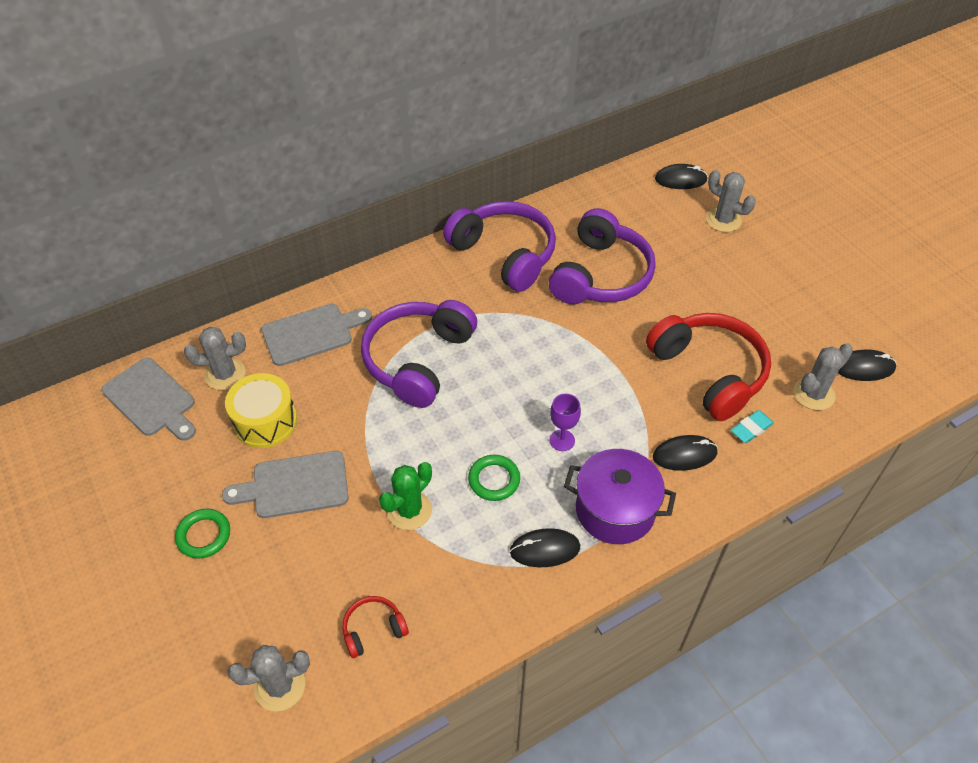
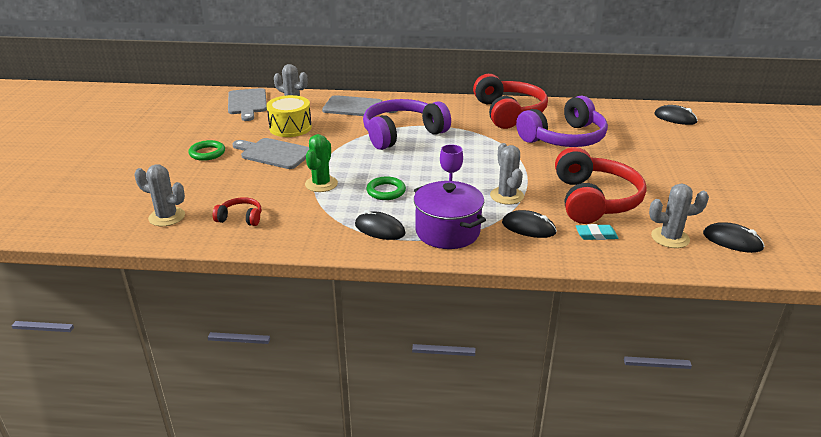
camera: 35 degrees right, 20 degrees down
(409, 510) = (321, 184): green cactus -> green cactus turned 60 degrees counterclockwise
(504, 254) = (508, 113): purple headphones -> red headphones
(723, 220) = (689, 143): grey cactus -> grey cactus (506, 196)

